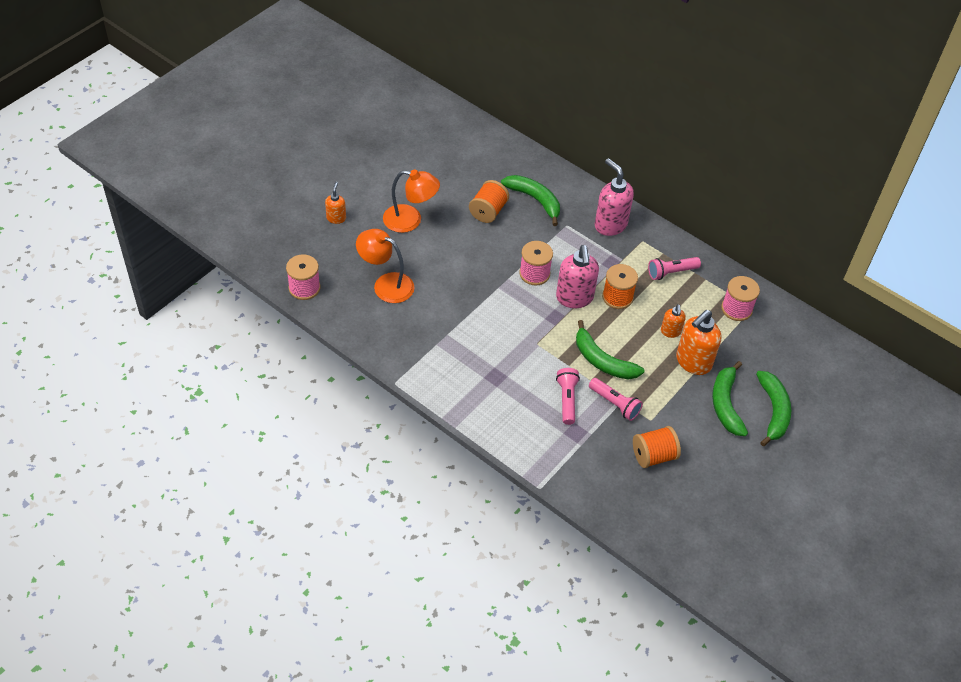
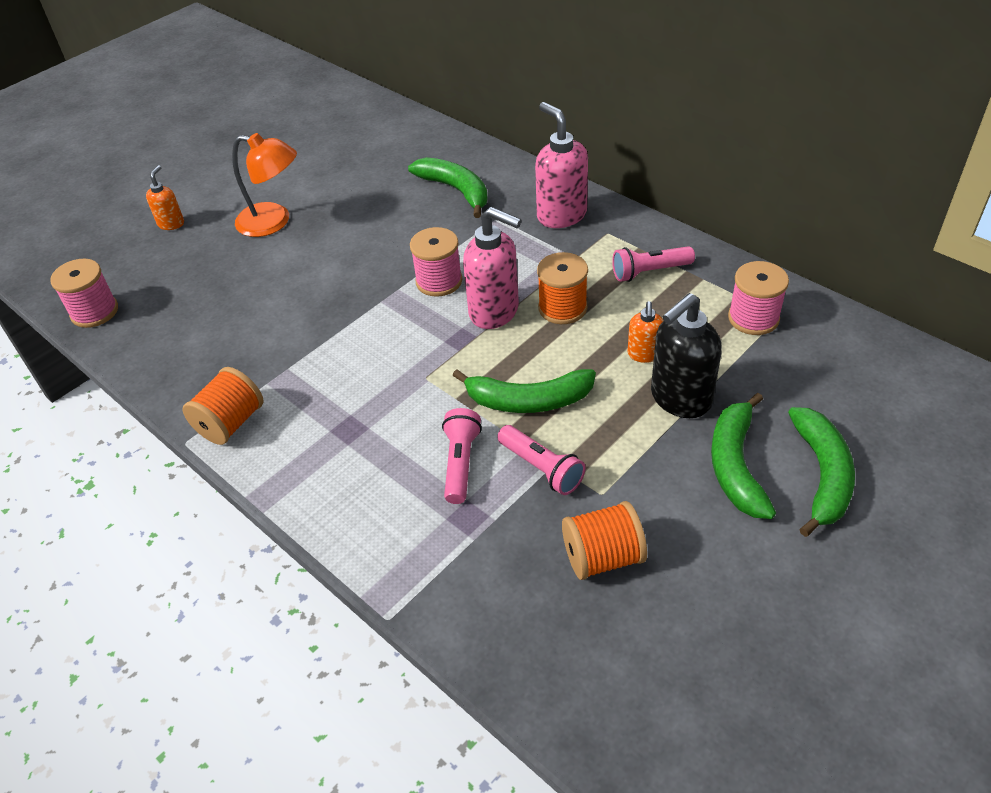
camera: 10 degrees right, 5 degrees down
(386, 284) = (215, 303): orange lamp -> none
(488, 211) = (386, 207): orange spool -> orange spool (230, 423)
(574, 298) = (495, 312): pink soap dispenser -> pink soap dispenser turned 60 degrees counterclockwise
(602, 361) = (528, 400): green banana -> green banana turned 45 degrees counterclockwise
(693, 362) = (679, 399): orange soap dispenser -> black soap dispenser

